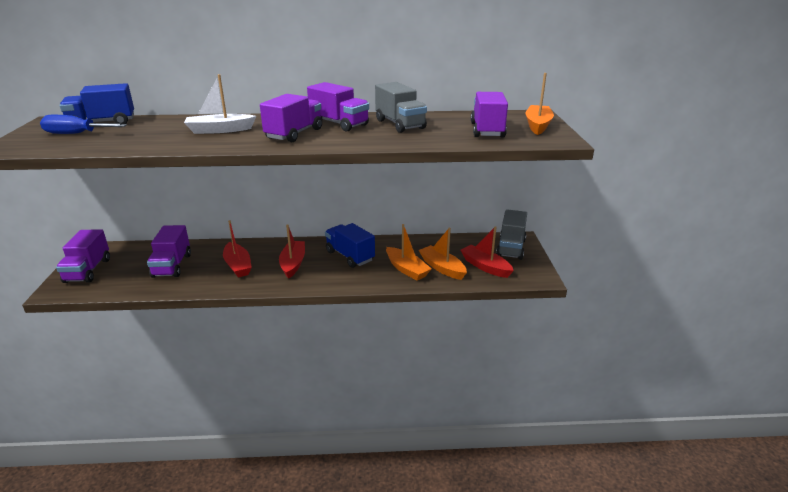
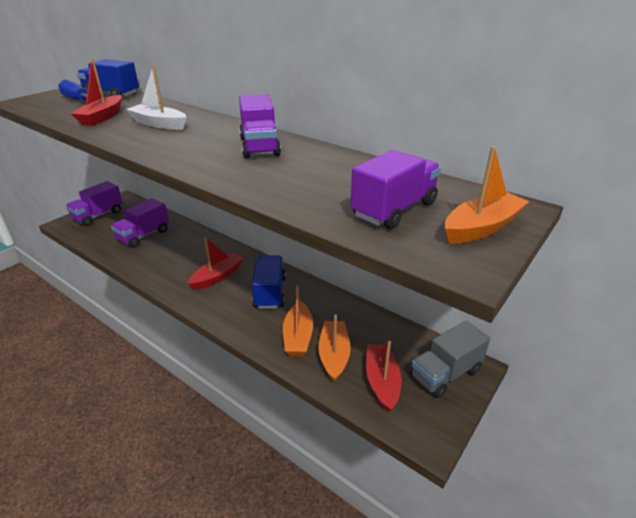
camera: 40 degrees right, 5 degrees up
(238, 265) = (180, 257): red boat -> red boat (102, 117)
(294, 134) = (199, 146): purple truck -> none
(400, 124) = (313, 166): grey truck -> none

